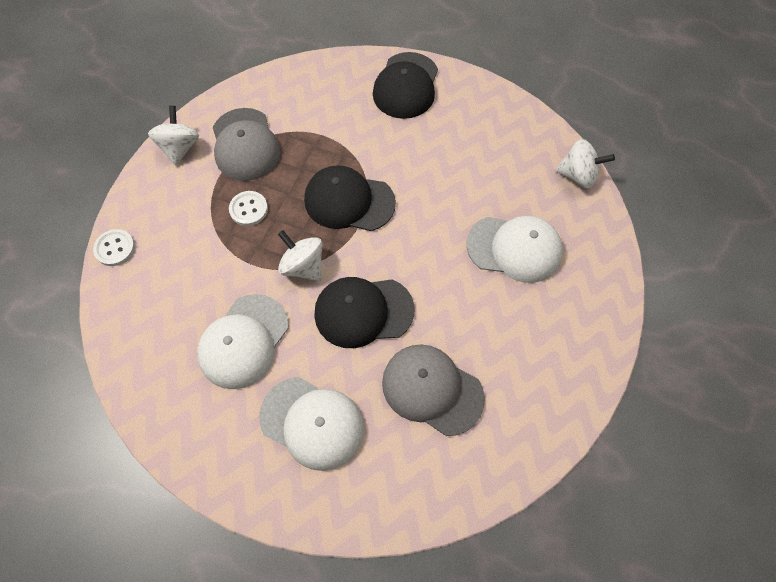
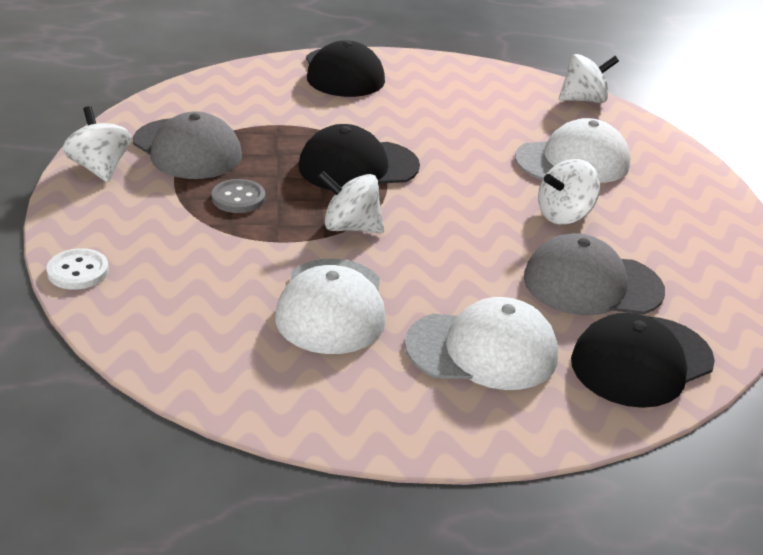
camera: 30 degrees left, 30 degrees down
(248, 209) = (238, 198): white button -> grey button
(363, 312) = (456, 245): black cap -> black cap (641, 361)
(463, 308) = (564, 215): none -> white spinning top

